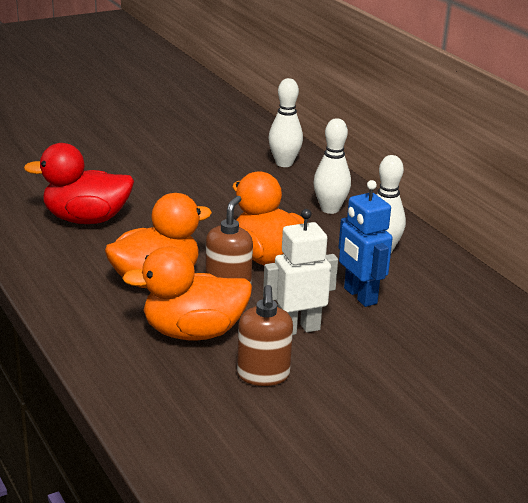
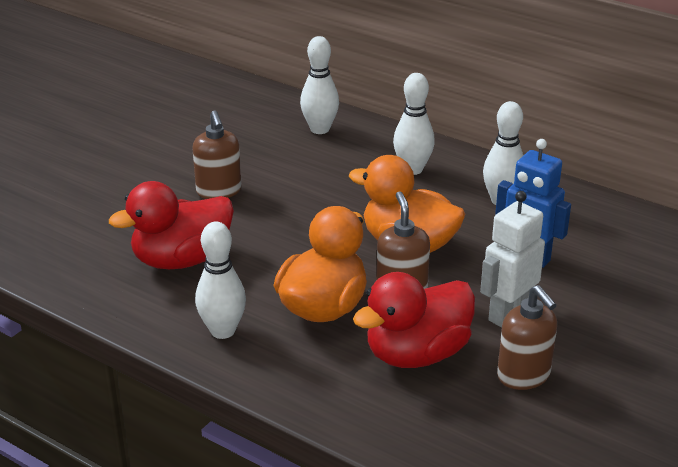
camera: 25 degrees left, 5 degrees up
(65, 272) = (223, 331): none -> white bowling pin
(161, 184) = (219, 191): none -> brown soap dispenser
(193, 332) = (416, 354): orange duck -> red duck

